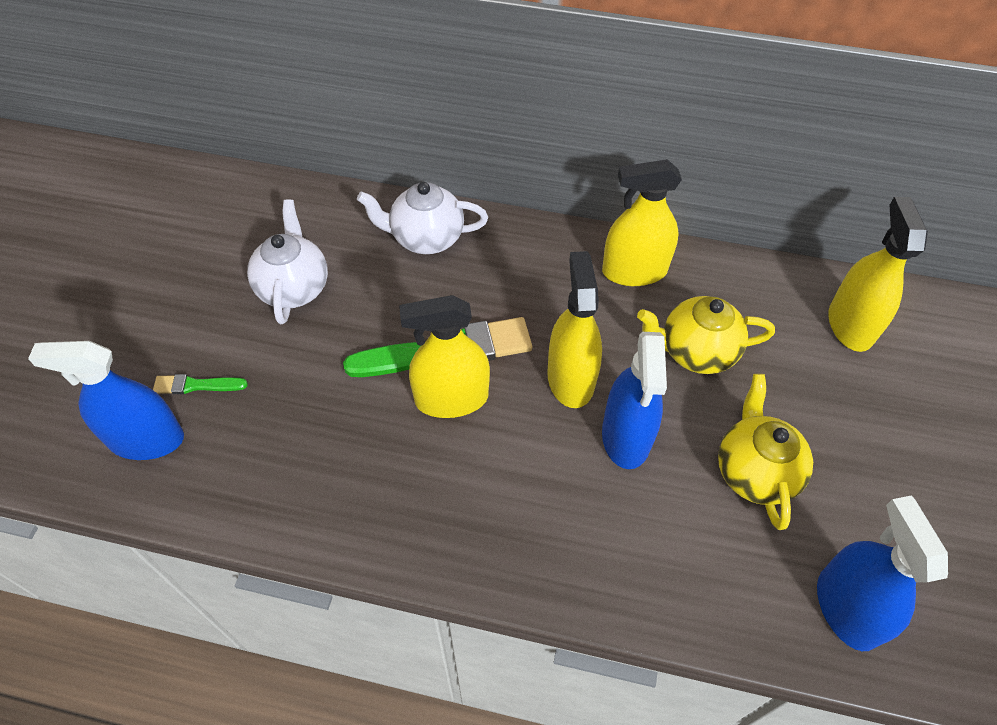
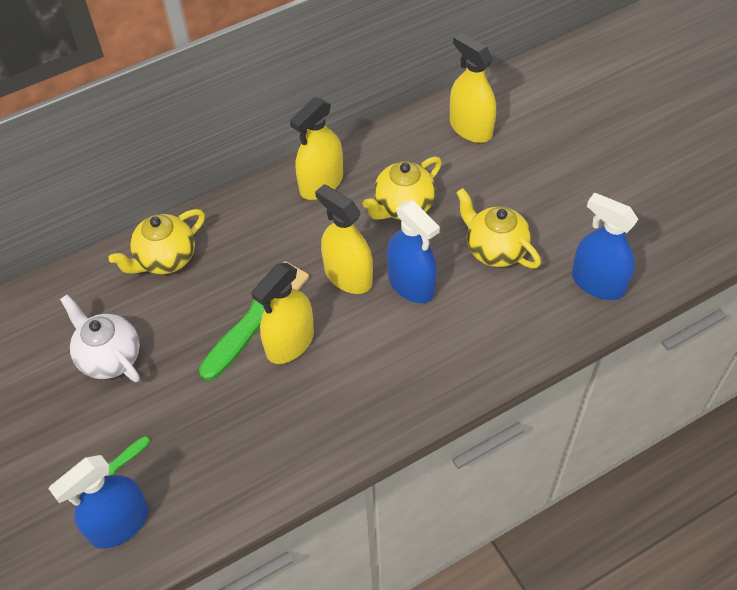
camera: 40 degrees left, 0 degrees up
(426, 238) = (165, 259): white teapot -> yellow teapot

